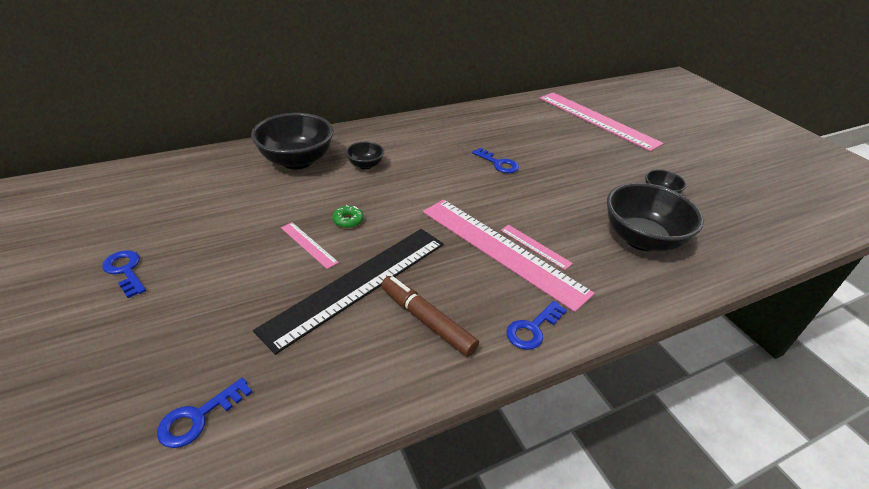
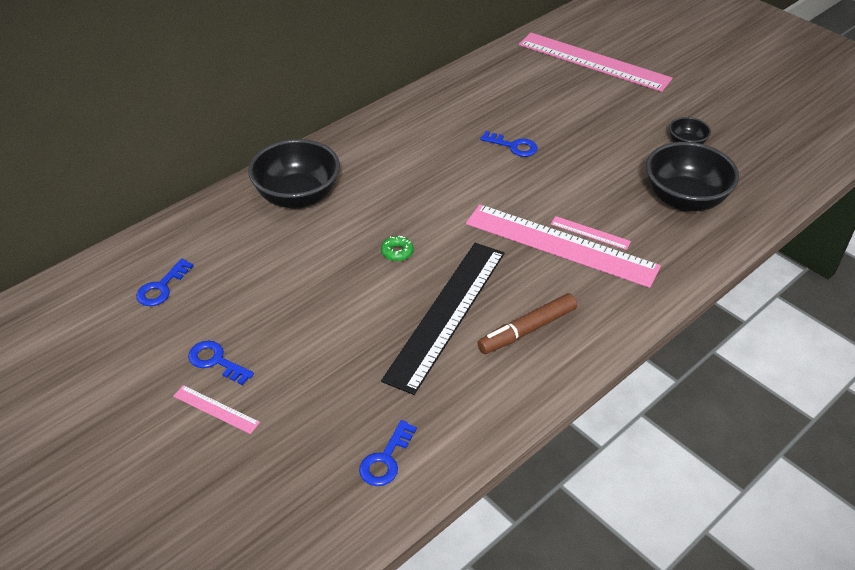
camera: 15 degrees left, 5 degrees up
(308, 244) = (375, 288): pink ruler -> pink ruler (216, 409)
(365, 165) = (375, 183): black bowl -> none
(427, 320) = (527, 330): brown marker -> brown marker turned 60 degrees counterclockwise
(532, 329) = (620, 312): blue key -> blue key (161, 287)

